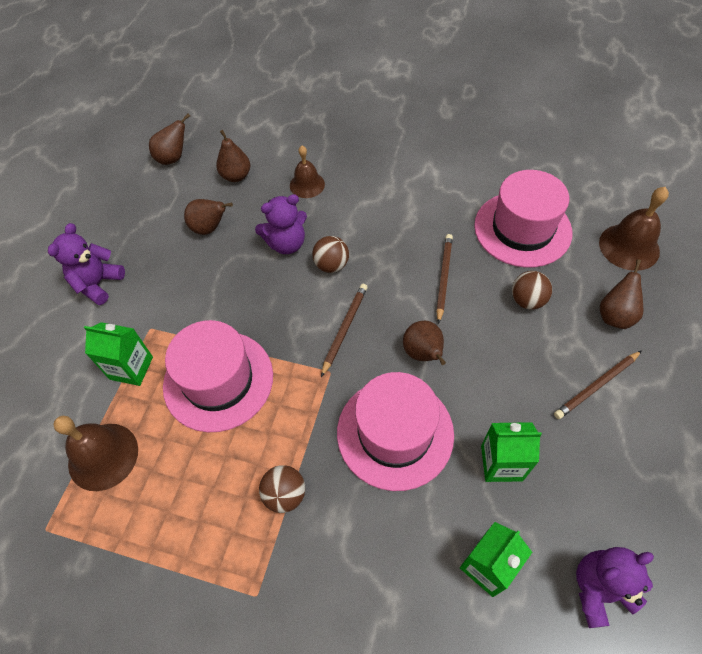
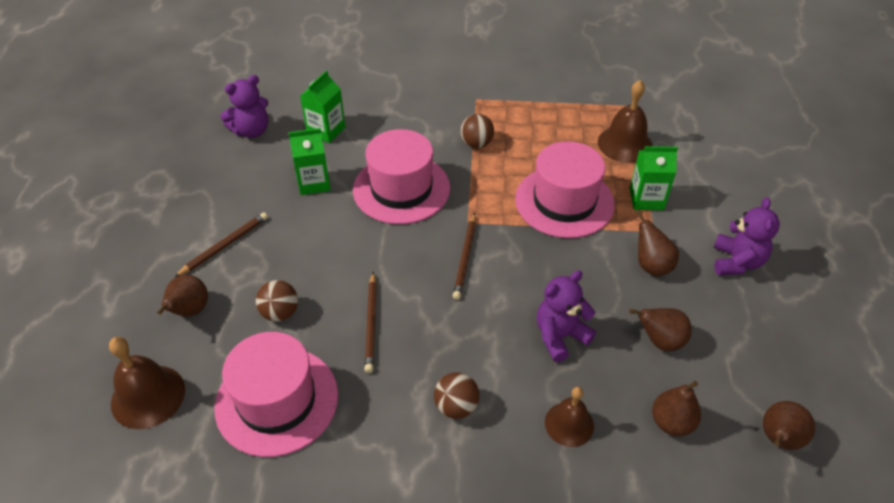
camera: 165 degrees right, 10 degrees down
(331, 265) = (499, 319): brown ball -> brown ball (456, 406)
(423, 354) = (385, 248): brown pear -> brown pear (651, 265)

